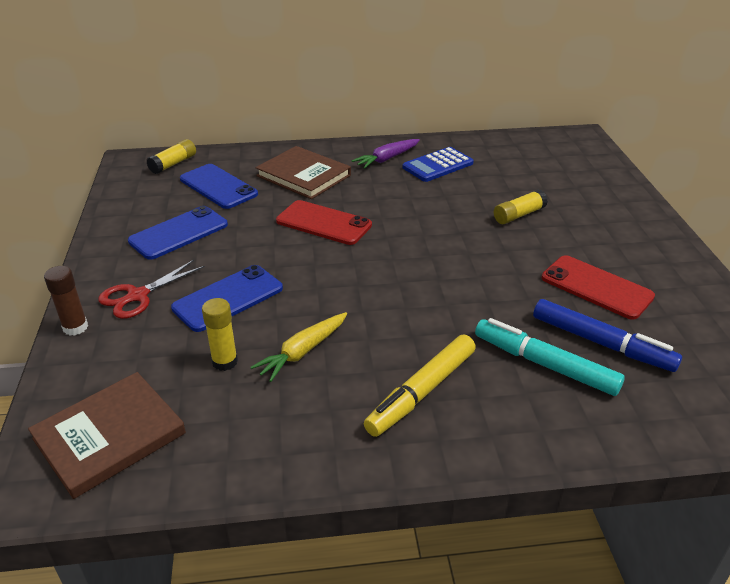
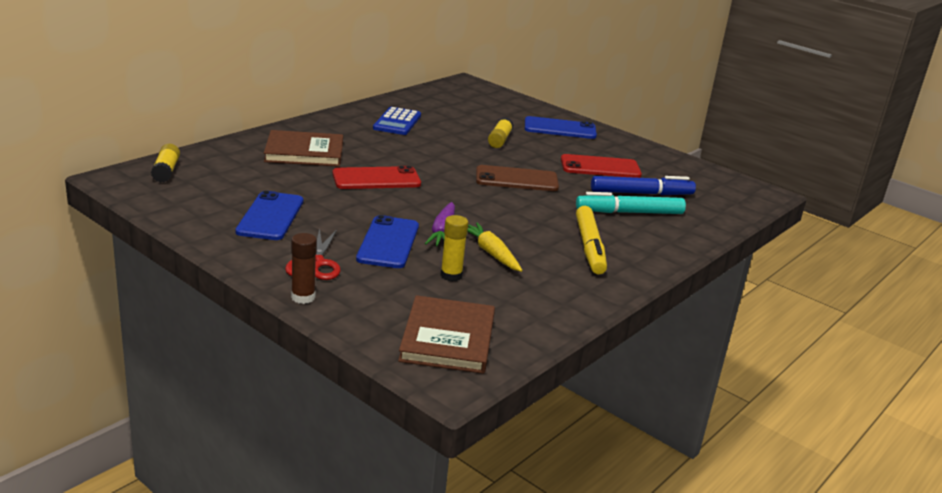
camera: 45 degrees left, 10 degrees down
(218, 187) = (243, 177): blue phone -> blue phone (560, 128)
(302, 352) = (491, 253): yellow carrot -> yellow carrot turned 150 degrees clockwise
(387, 159) = (351, 126): purple carrot -> purple carrot (442, 232)
(466, 270) = (516, 179): none -> brown phone

